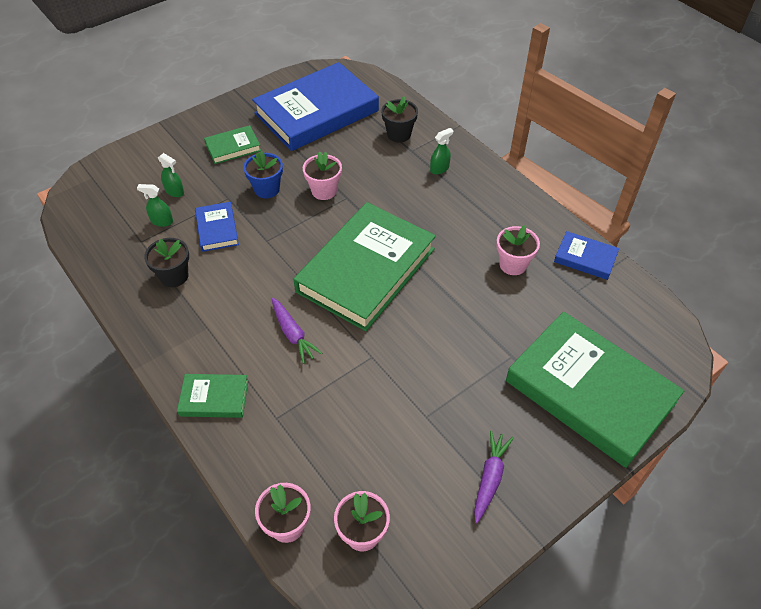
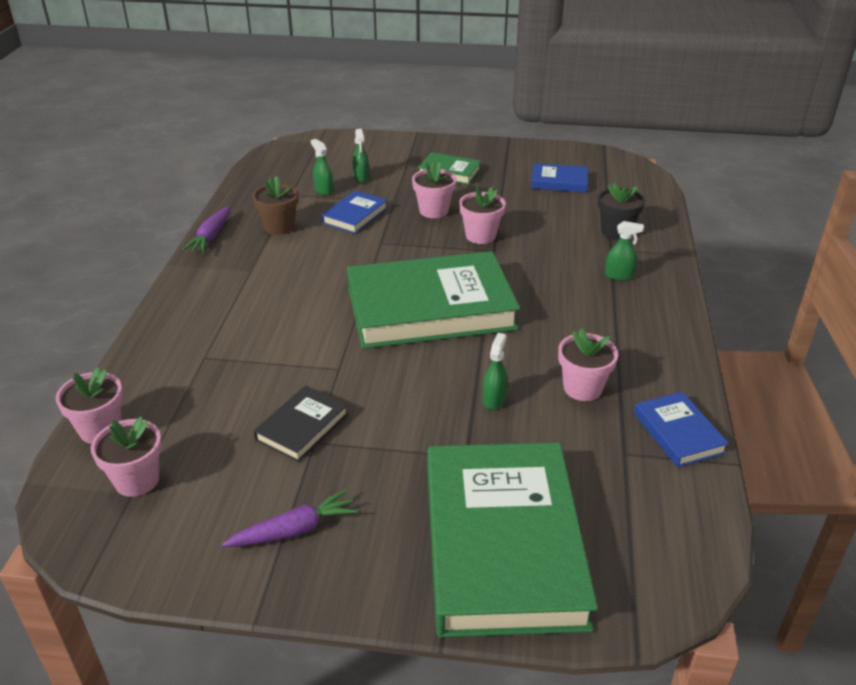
camera: 45 degrees right, 15 degrees down
(174, 276) = (279, 227): black flower pot -> brown flower pot
(214, 398) = (185, 315): green book -> none
(267, 189) = (434, 211): blue flower pot -> pink flower pot
(293, 334) = (303, 313): purple carrot -> purple carrot (211, 236)
(316, 112) = (559, 182): blue book -> blue book, size x0.45
(406, 413) = (302, 427): none -> black book
(480, 308) = (494, 399): none -> green spray bottle

